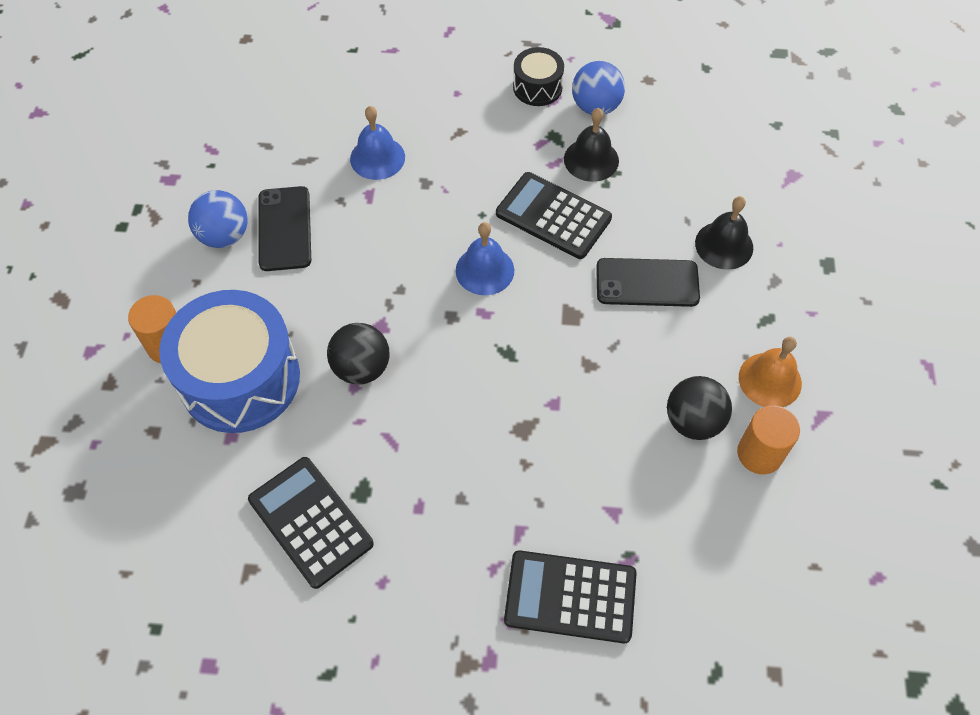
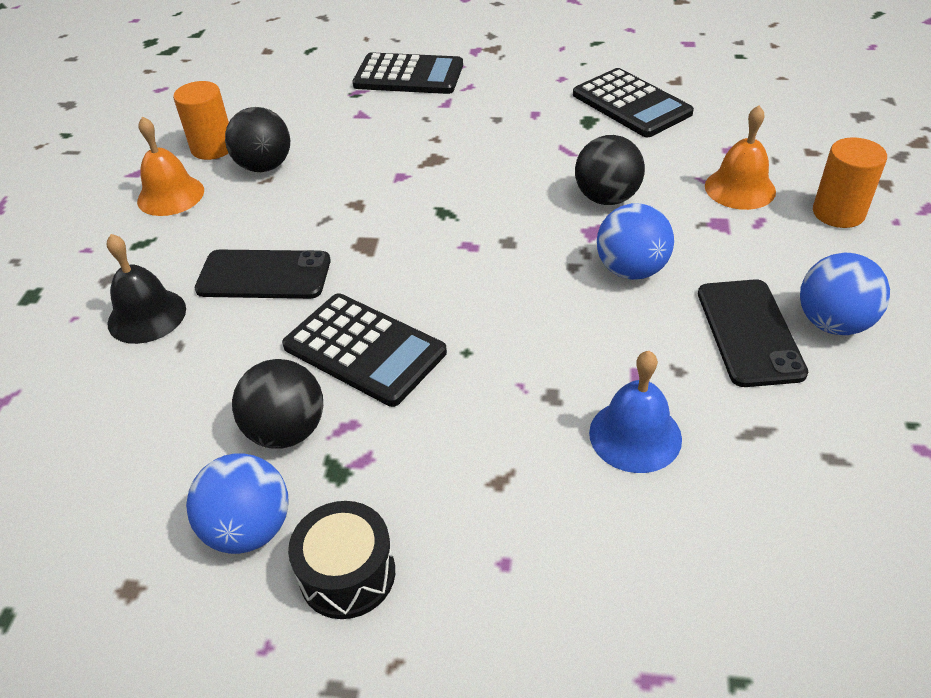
camera: 175 degrees left, 15 degrees down
(240, 378) = (740, 188): blue drum -> orange bell
(355, 285) = (631, 270): none -> blue ball
(484, 270) = (466, 286): blue bell -> none
(591, 159) = (287, 431): black bell -> black ball

